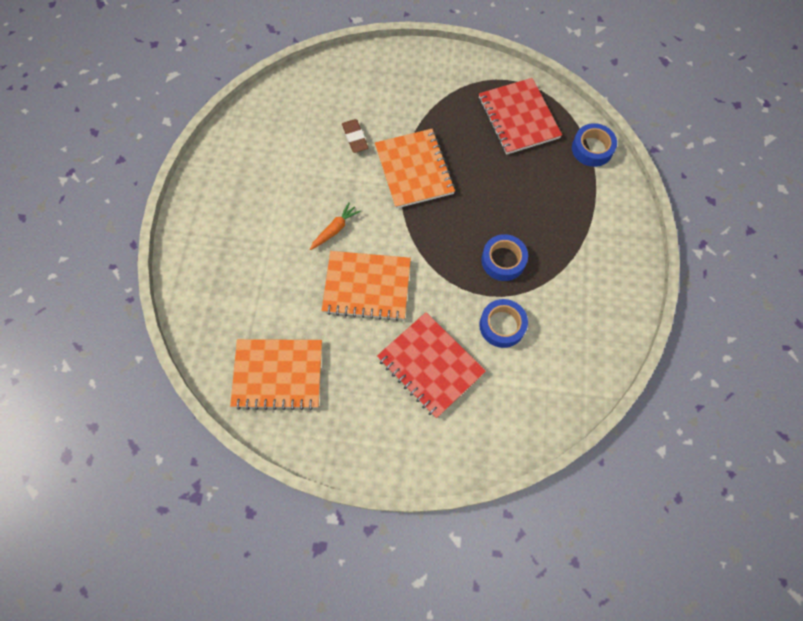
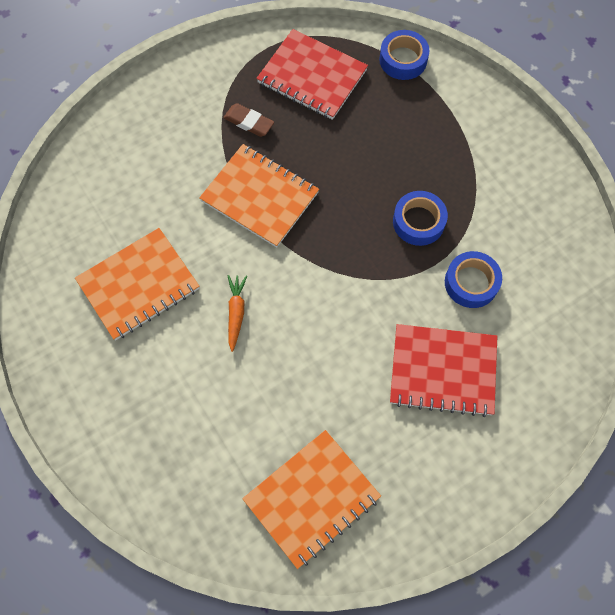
camera: 40 degrees left, 0 degrees up
(355, 138) = (172, 207): brown eraser -> brown eraser (249, 122)
(367, 286) = (318, 344): orange notebook -> orange notebook (138, 285)

